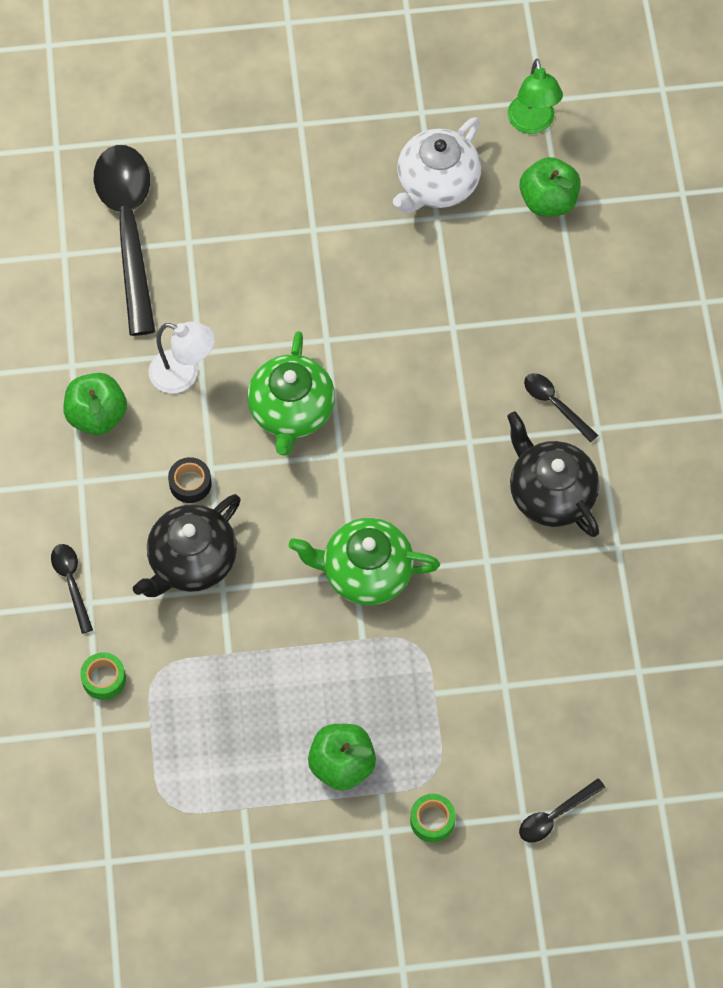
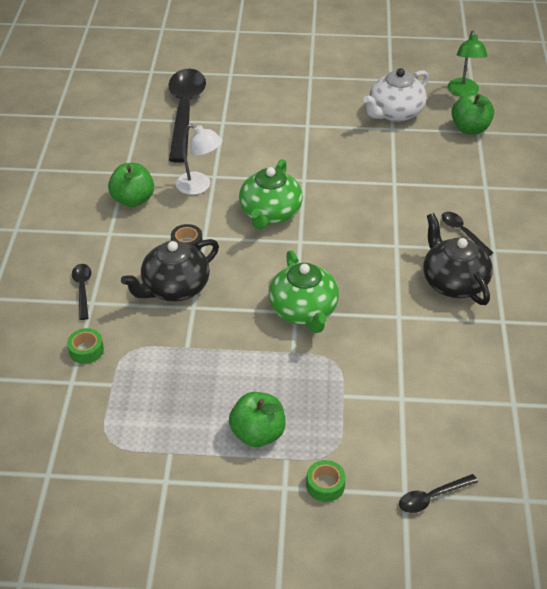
camera: 10 degrees right, 20 degrees down
(365, 572) = (303, 311): green teapot -> green teapot turned 120 degrees counterclockwise

